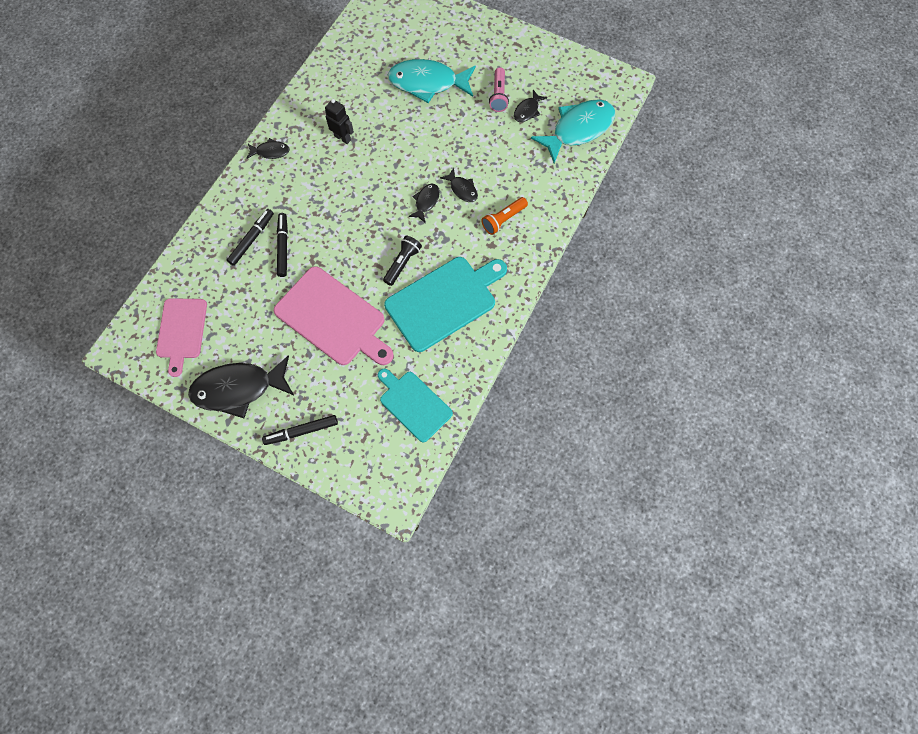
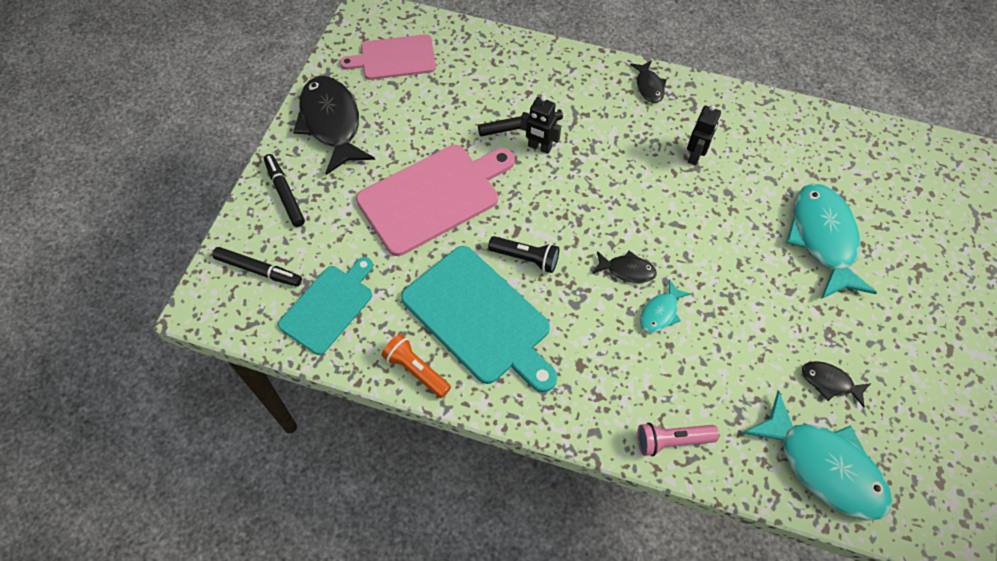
camera: 80 degrees right, 10 degrees down
(252, 239) = (523, 94): black marker -> black marker (258, 270)
(307, 237) = (539, 147): none -> black robot
(333, 318) = (433, 197): pink cutting board -> pink cutting board turned 150 degrees counterclockwise
(462, 189) = (660, 312): black fish -> turquoise fish
(498, 95) = (841, 337): pink flashlight -> pink flashlight (672, 441)
(503, 220) = (626, 375): orange flashlight -> orange flashlight (416, 370)

